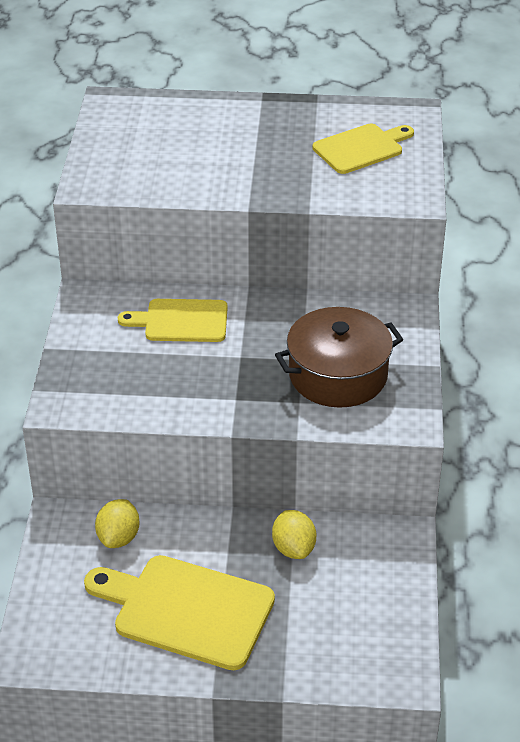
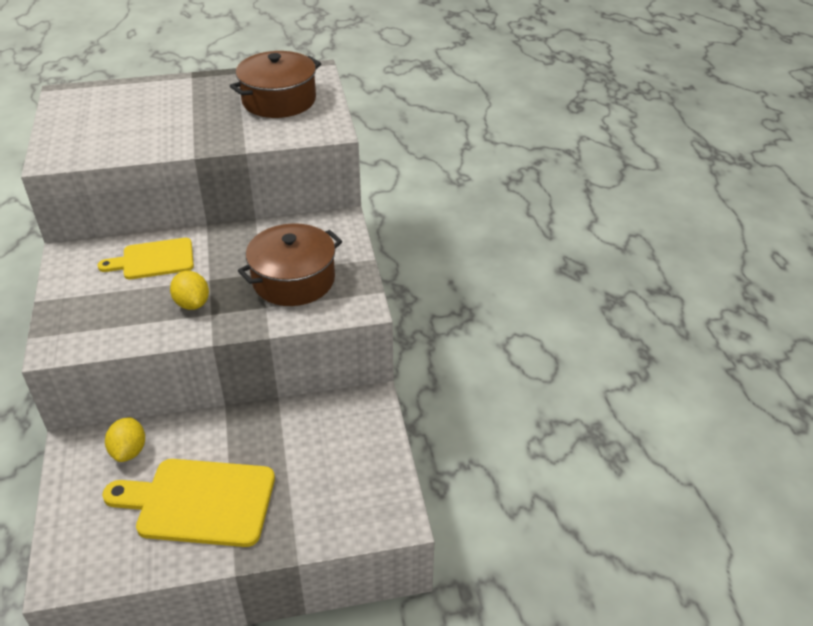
camera: 15 degrees left, 0 degrees up
(293, 548) = (283, 429): yellow lemon -> yellow lemon (192, 303)
(361, 148) = (279, 100): yellow cutting board -> brown pot

